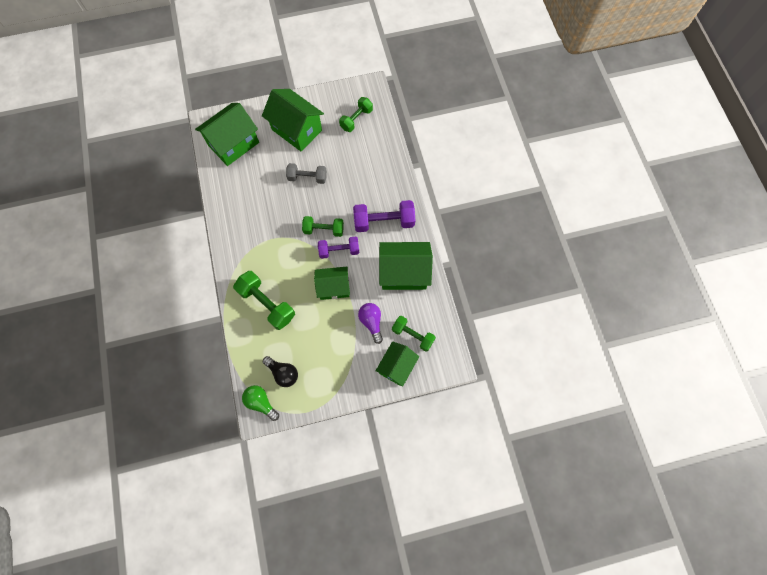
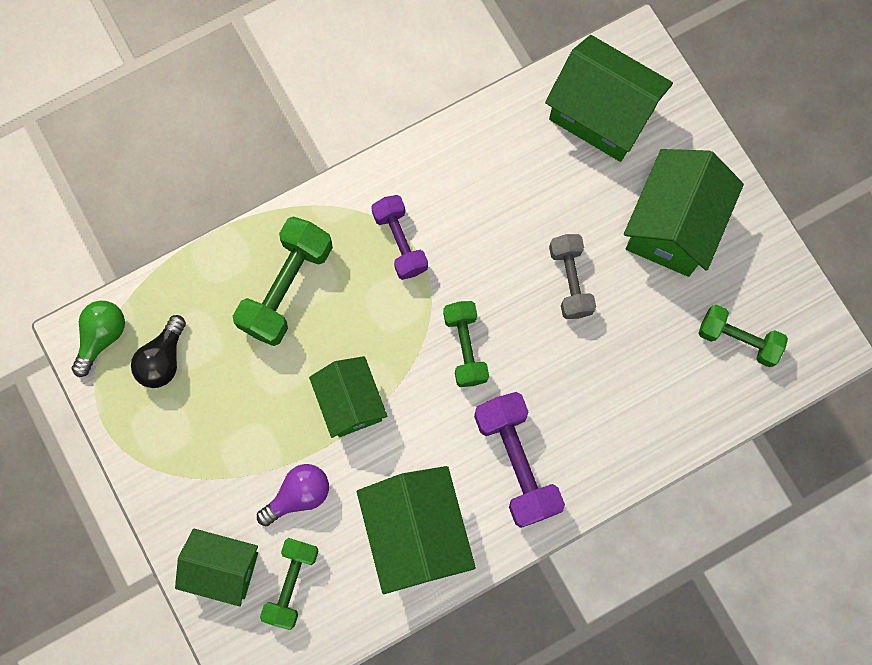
camera: 75 degrees right, 5 degrees up
(339, 250) = (429, 390): purple dumbbell -> purple dumbbell (400, 242)

